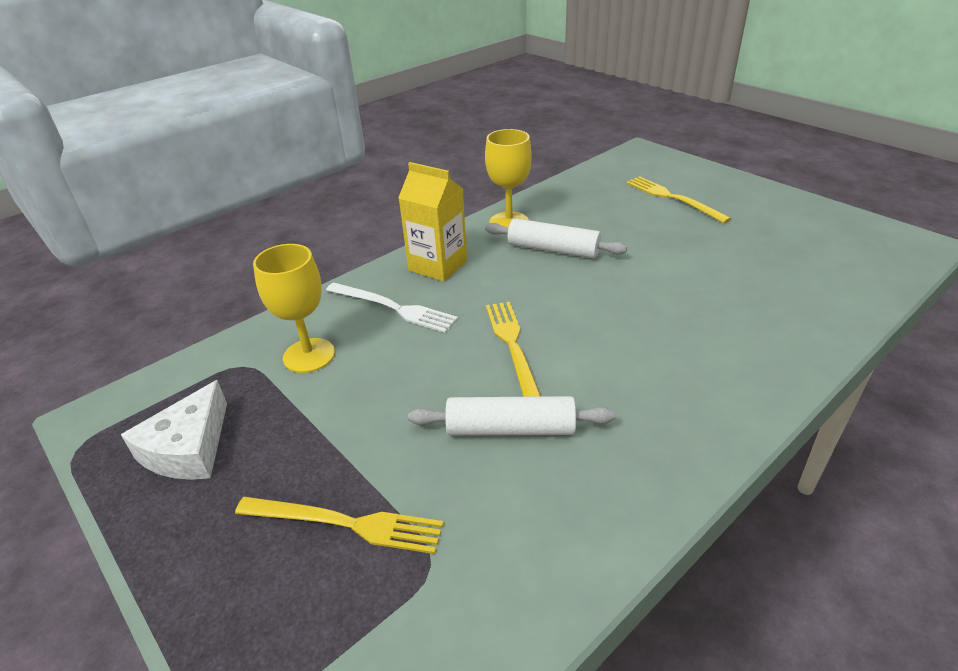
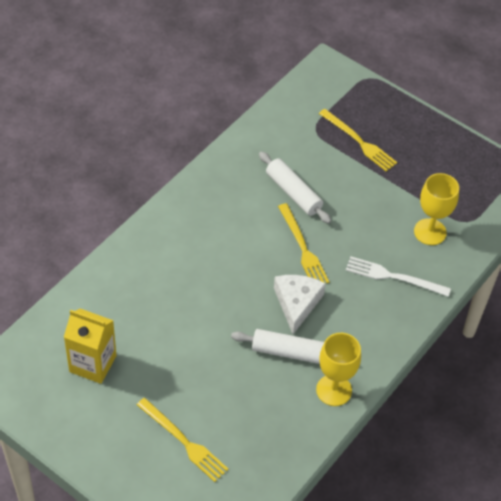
camera: 165 degrees right, 15 degrees up
(188, 448) = (458, 169): white cheese -> white cheese (297, 303)
(345, 523) = (359, 141): yellow fork -> yellow fork turned 135 degrees counterclockwise
(438, 265) = (378, 325): yellow carton -> yellow carton (93, 364)
(510, 429) = (293, 193): white rolling pin -> white rolling pin turned 60 degrees clockwise

